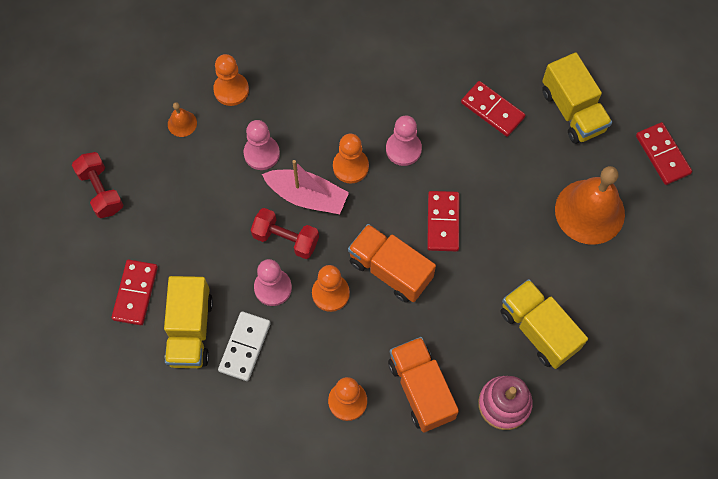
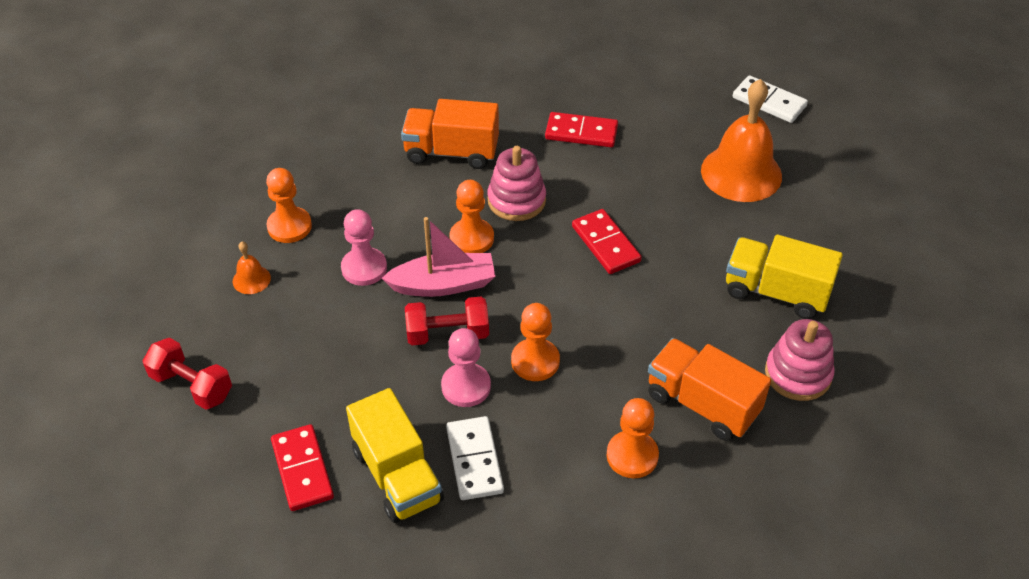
camera: 30 degrees left, 20 degrees down
(390, 270) = (583, 310): orange truck -> orange truck (451, 152)
(403, 149) = (516, 200): pink pawn -> pink stacking toy
(572, 110) = (658, 102): yellow truck -> none
(662, 155) = (769, 102): red domino -> white domino

